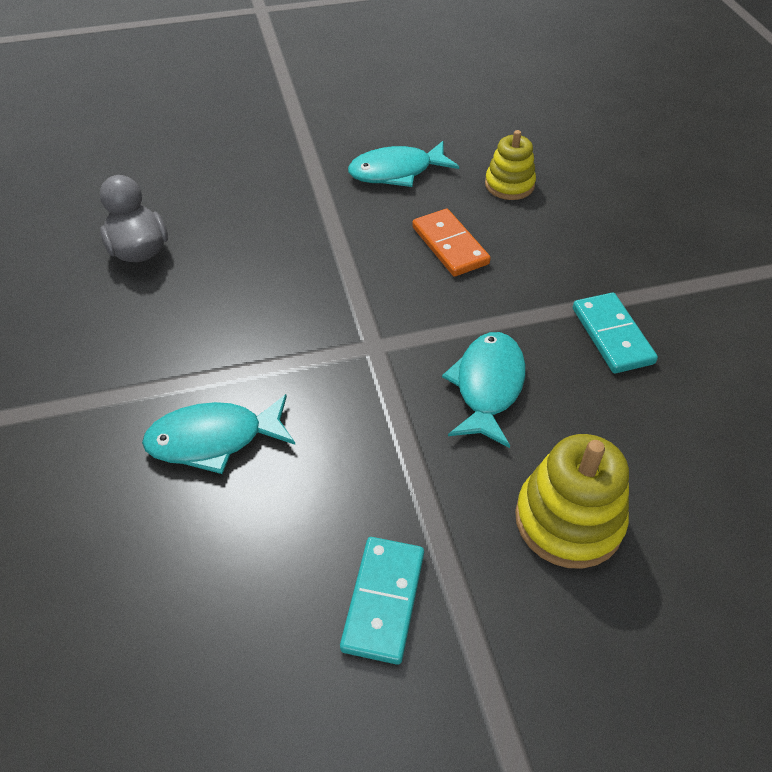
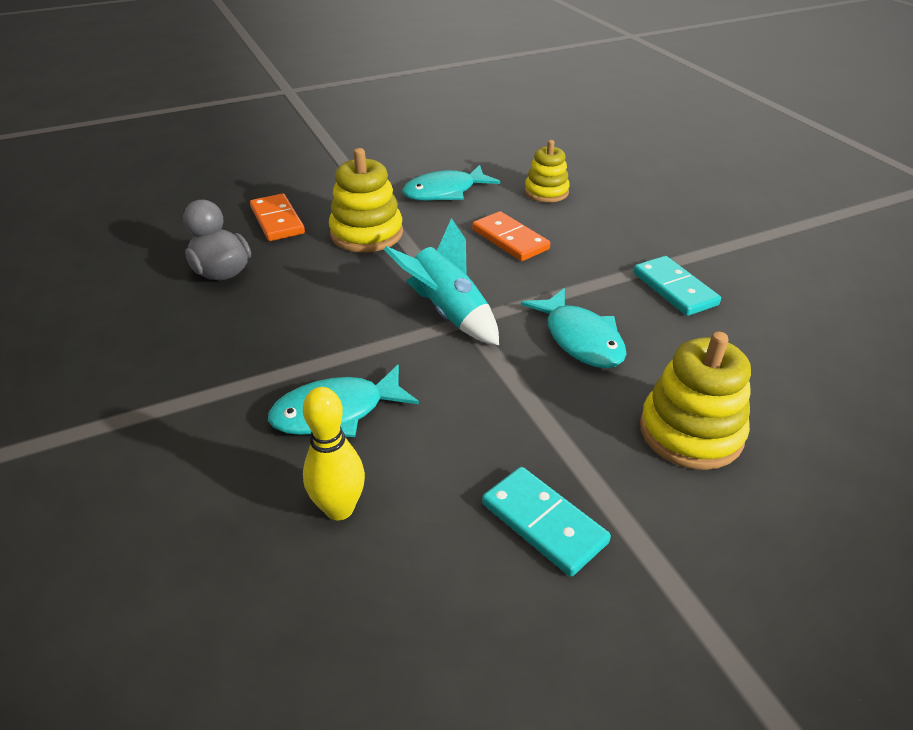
camera: 10 degrees left, 10 degrees down
(190, 550) = (339, 508): none -> yellow bowling pin
(210, 190) = (277, 220): none -> orange domino
(298, 218) = (366, 233): none -> yellow stacking toy
(357, 334) = (448, 313): none -> turquoise rocket
(384, 601) = (544, 523): turquoise domino -> turquoise domino turned 45 degrees counterclockwise
(487, 386) = (580, 339): turquoise fish -> turquoise fish turned 150 degrees clockwise

